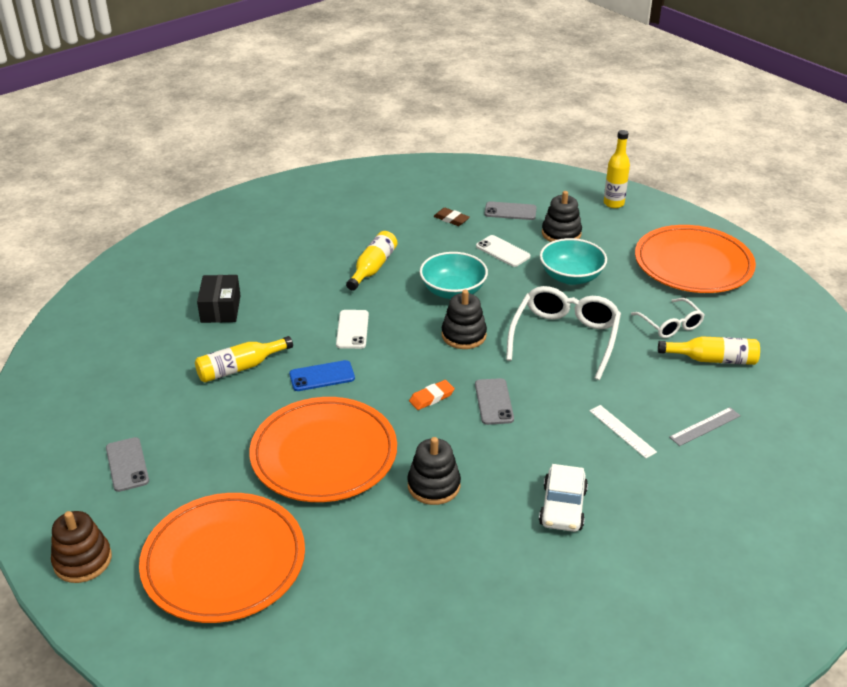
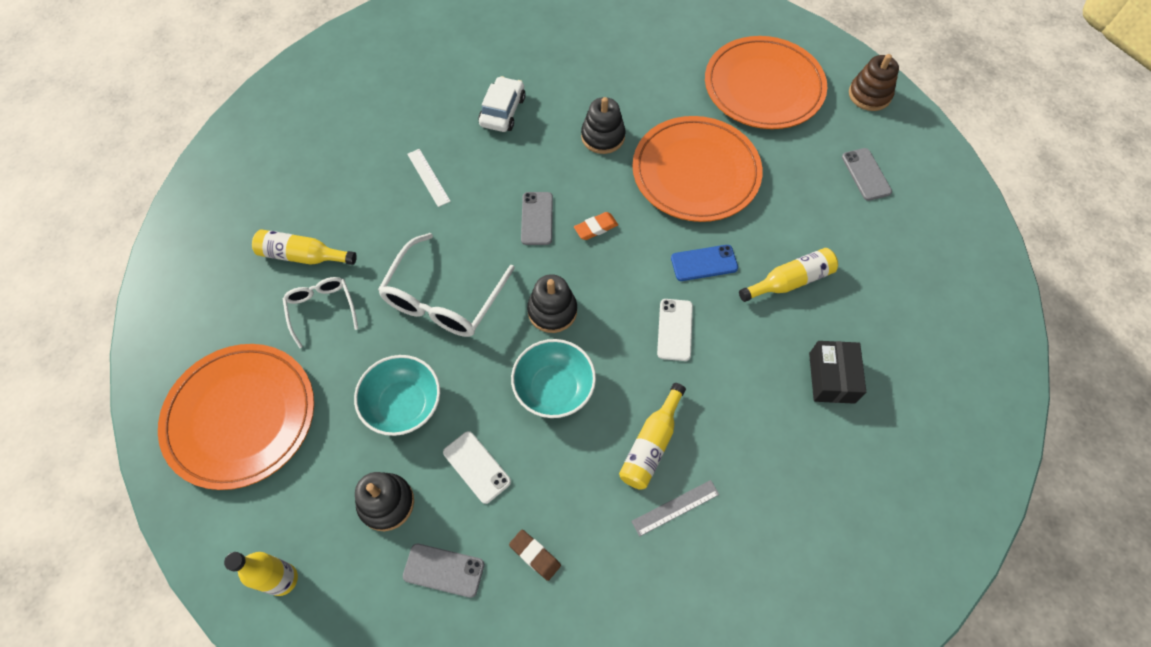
camera: 175 degrees left, 25 degrees up
(705, 426) = (352, 177): grey ruler -> grey ruler (675, 508)

